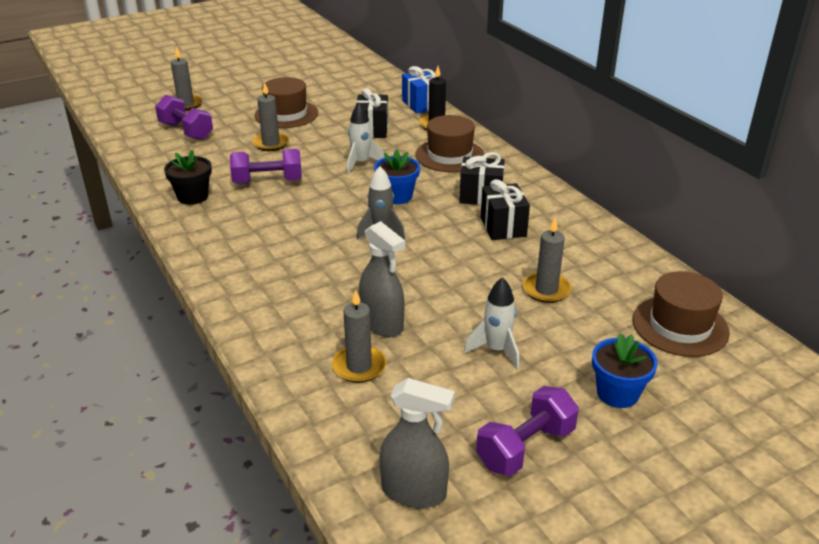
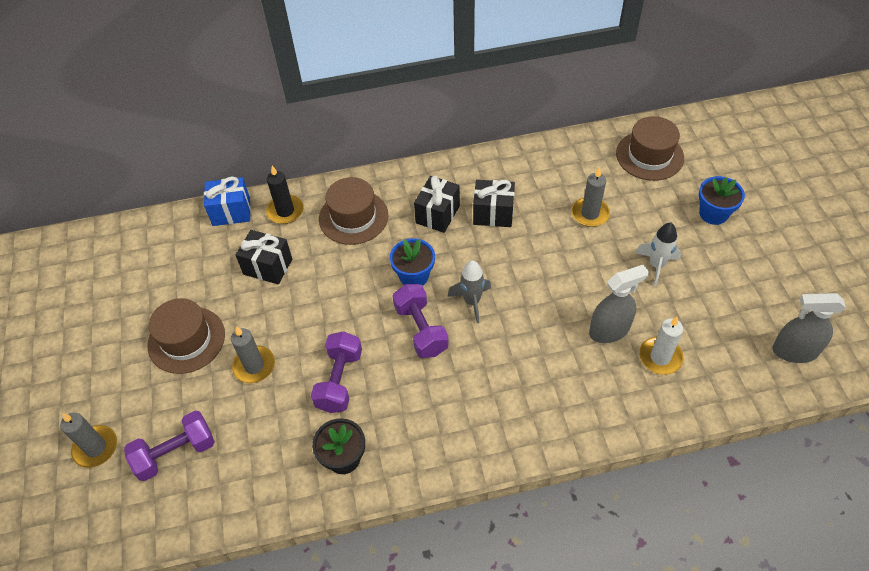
camera: 70 degrees left, 20 degrees up
(359, 366) = (660, 357): grey candle -> white candle
(361, 163) = (336, 291): white rocket -> none
(414, 492) = (794, 351): grey spray bottle -> grey spray bottle turned 120 degrees counterclockwise
(525, 447) = (759, 279): purple dumbbell -> purple dumbbell (421, 329)

